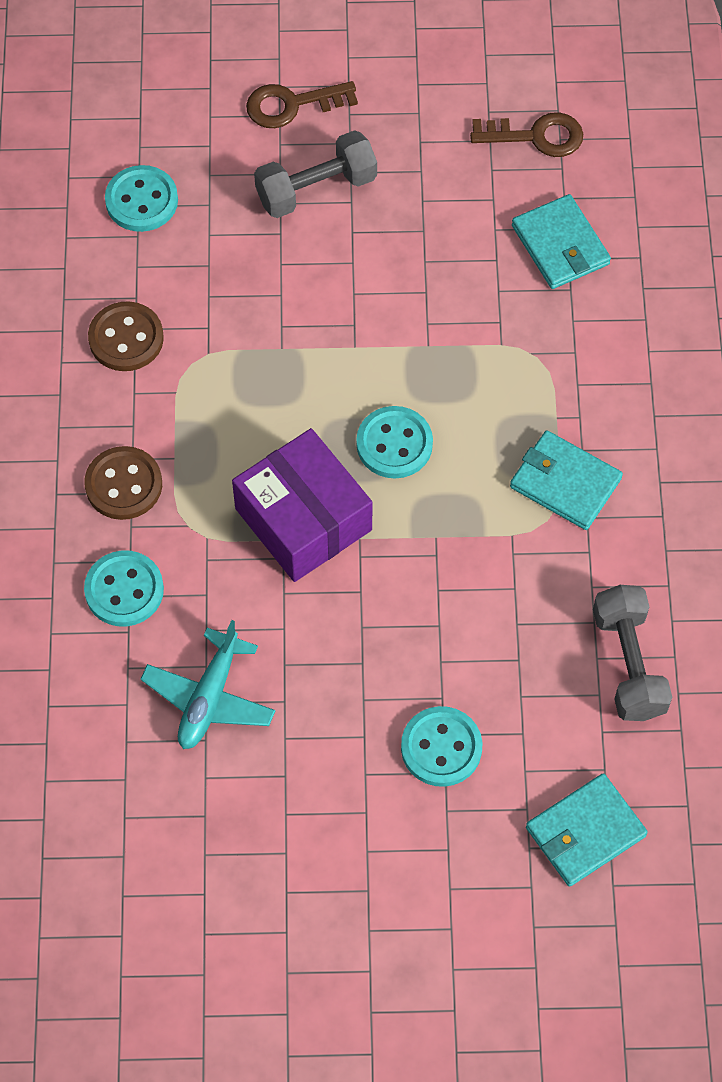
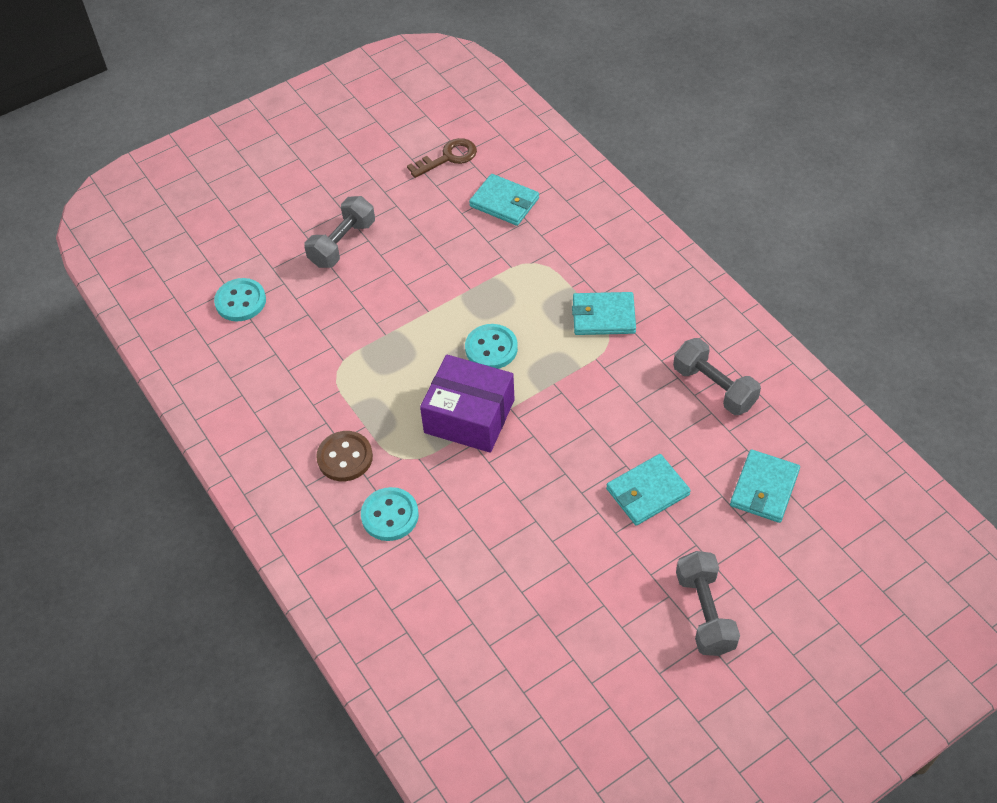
camera: 30 degrees left, 10 degrees down
(126, 338) = (286, 378): brown button -> none
(209, 698) = (489, 545): turquoise plane -> none
(292, 105) = (295, 209): brown key -> none
(393, 937) = (705, 612): none -> grey dumbbell
(441, 748) = (647, 492): turquoise button -> turquoise wallet

